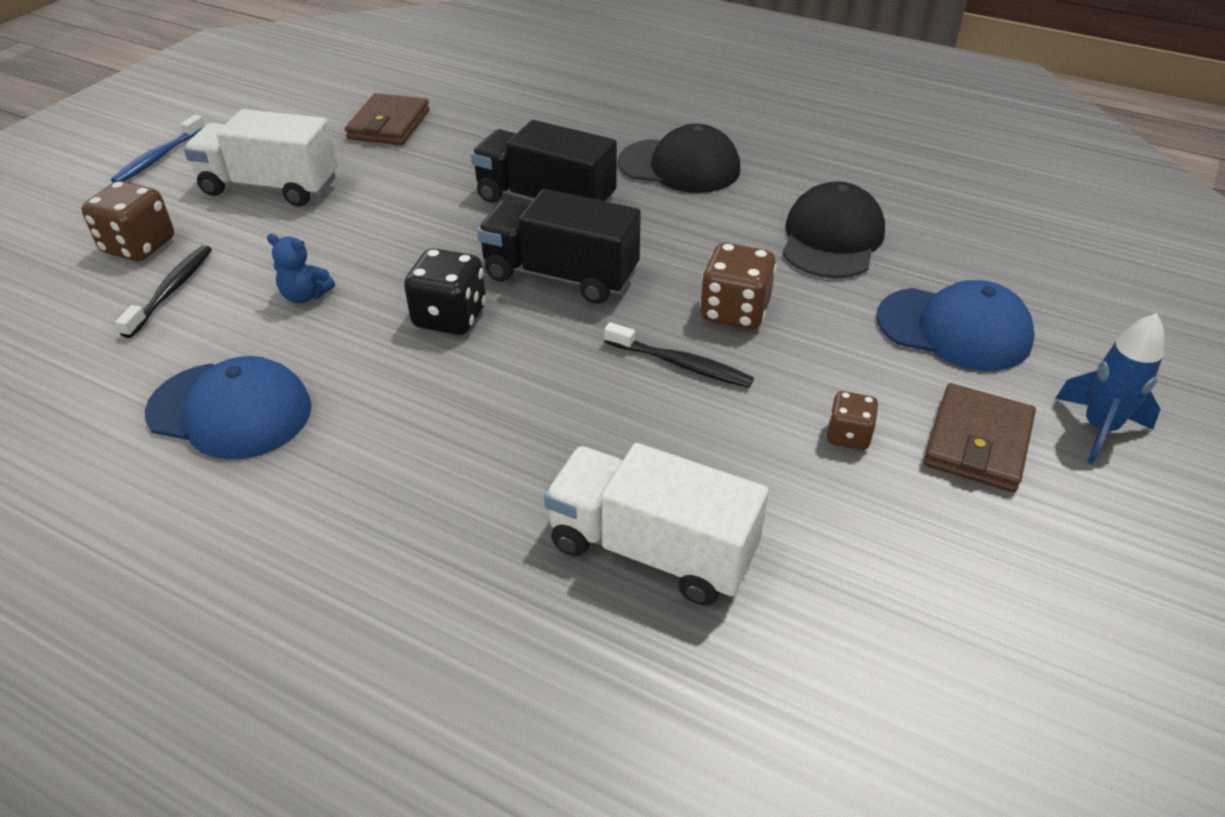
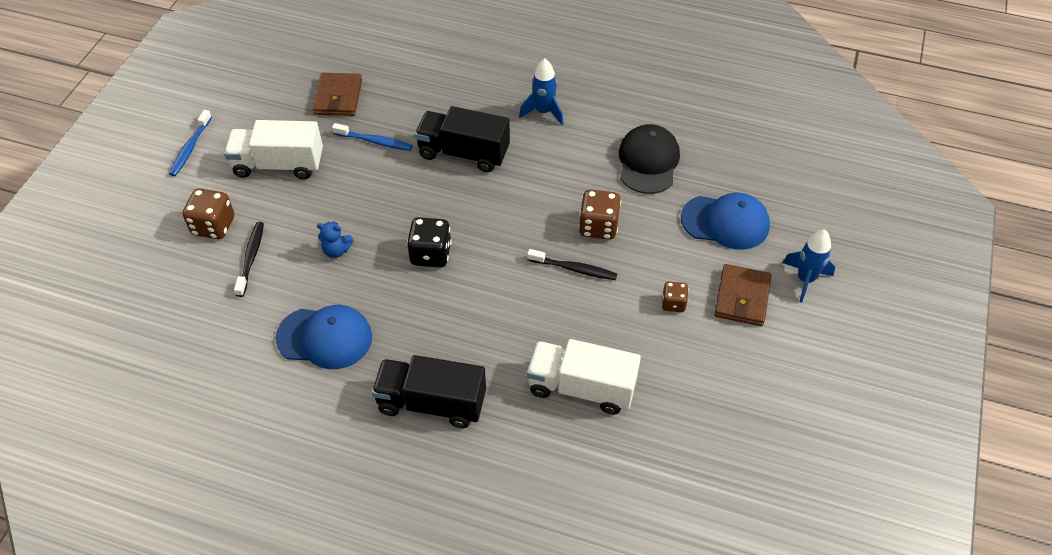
camera: 10 degrees left, 10 degrees up
(419, 175) = (374, 141): none -> blue toothbrush
(560, 275) = (489, 213): black truck -> black truck (431, 403)
(679, 166) = (543, 112): black cap -> blue rocket

